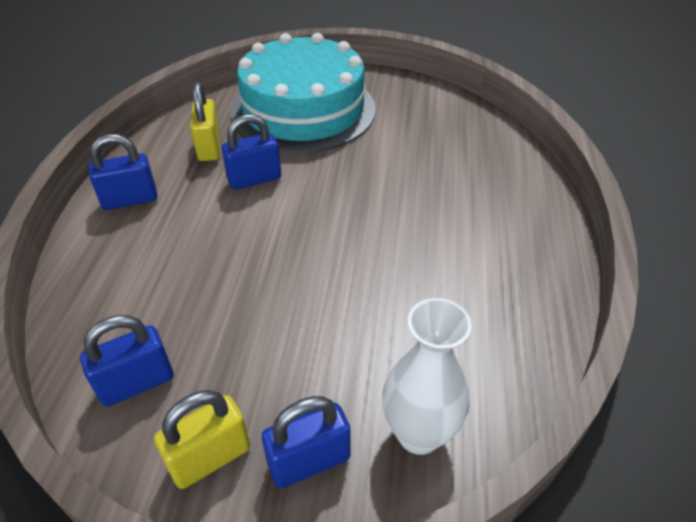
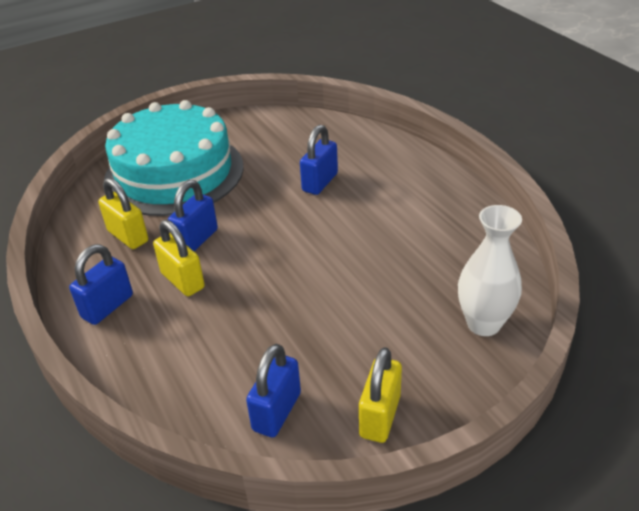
camera: 35 degrees left, 5 degrees down
(204, 210) = (182, 280): none -> yellow padlock
(309, 461) = (440, 377): blue padlock -> blue padlock (320, 182)

